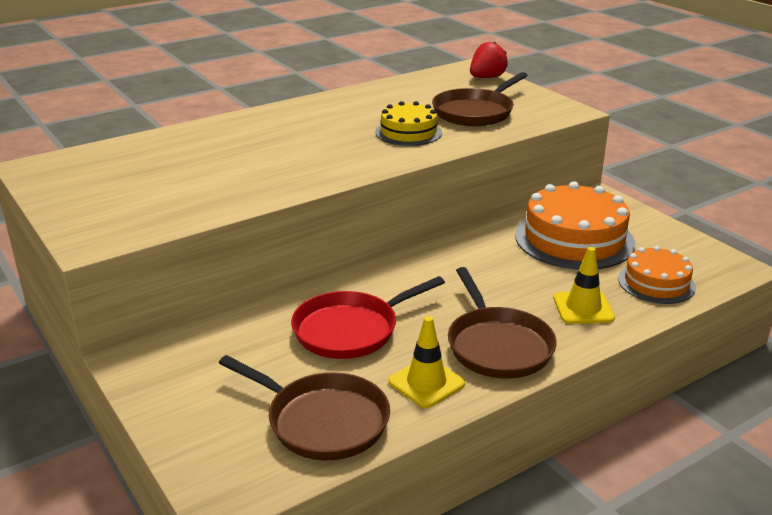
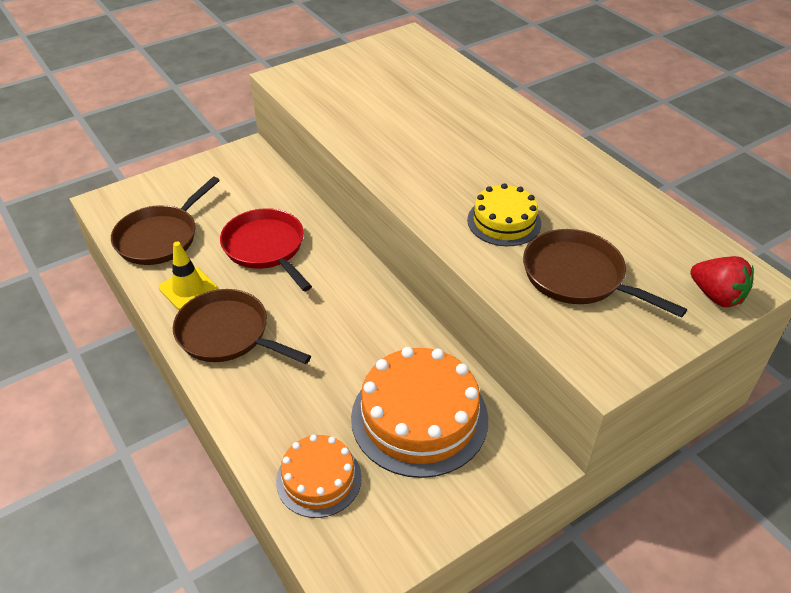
camera: 90 degrees right, 15 degrees up
(497, 345) = (227, 334): brown pan -> brown pan turned 45 degrees clockwise
(583, 308) = (277, 403): yellow traffic cone -> none

